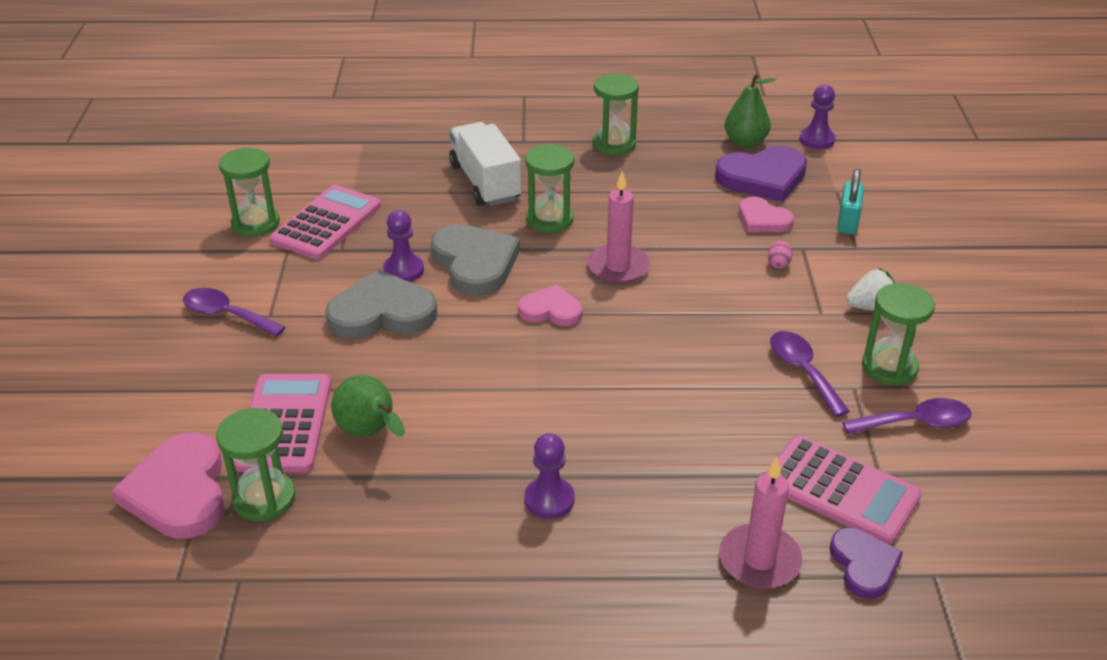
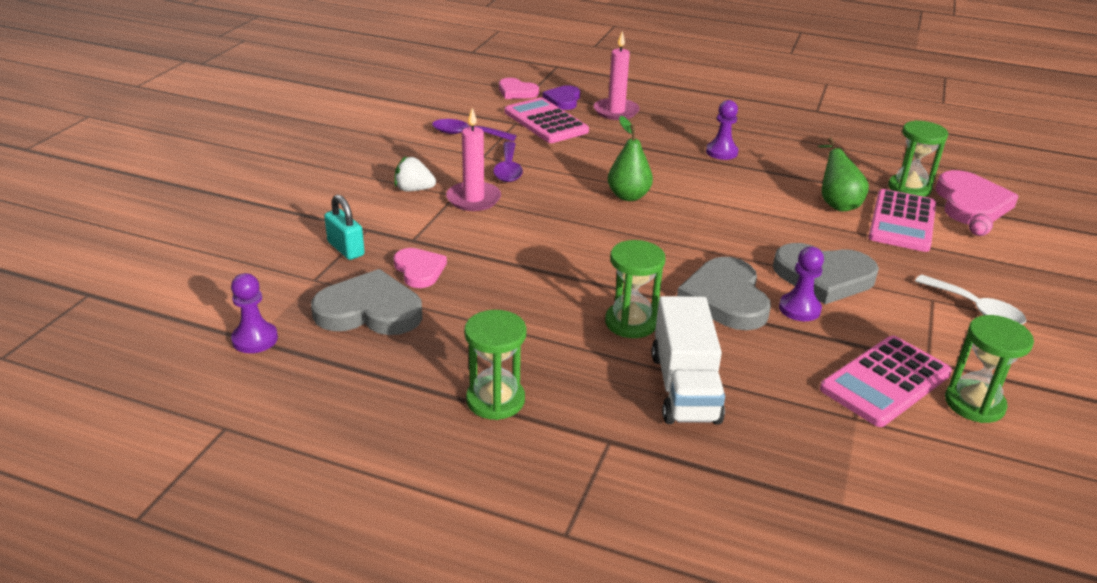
camera: 160 degrees left, 5 degrees down
(226, 315) = (975, 309): purple spoon -> white spoon
(551, 310) = (671, 245): pink heart -> pink heart (516, 92)
(618, 267) = (591, 263): pink candle -> pink candle (473, 199)
(745, 142) = (337, 358): green pear -> green pear (628, 196)
(763, 177) = (369, 310): purple heart -> grey heart
(778, 264) = (448, 232): pink egg -> pink egg (977, 234)
(848, 222) = (346, 249): turquoise padlock -> turquoise padlock turned 75 degrees counterclockwise
(889, 367) = (447, 158): green hourglass -> none

